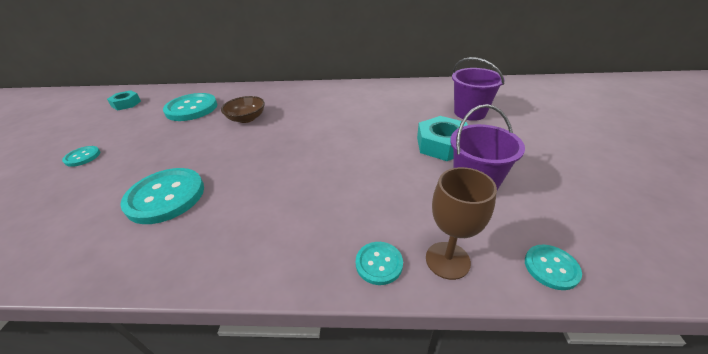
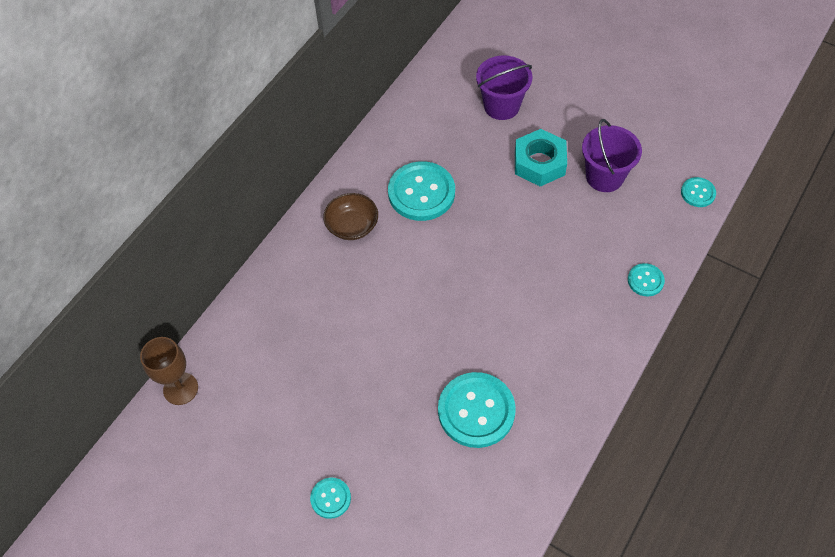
camera: 60 degrees left, 20 degrees up
(126, 104) = (185, 451): turquoise nut -> none
(191, 108) = (276, 365): turquoise button -> turquoise button (421, 193)
(246, 118) = (358, 308): brown bowl -> brown bowl (352, 226)
(447, 260) = (664, 241): brown goblet -> brown goblet (180, 388)

